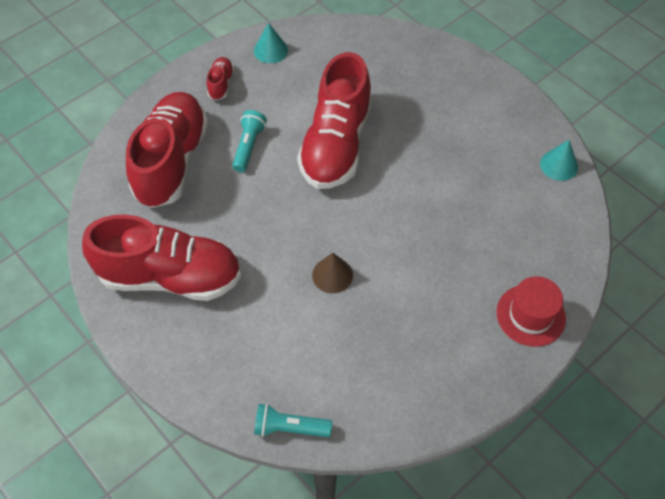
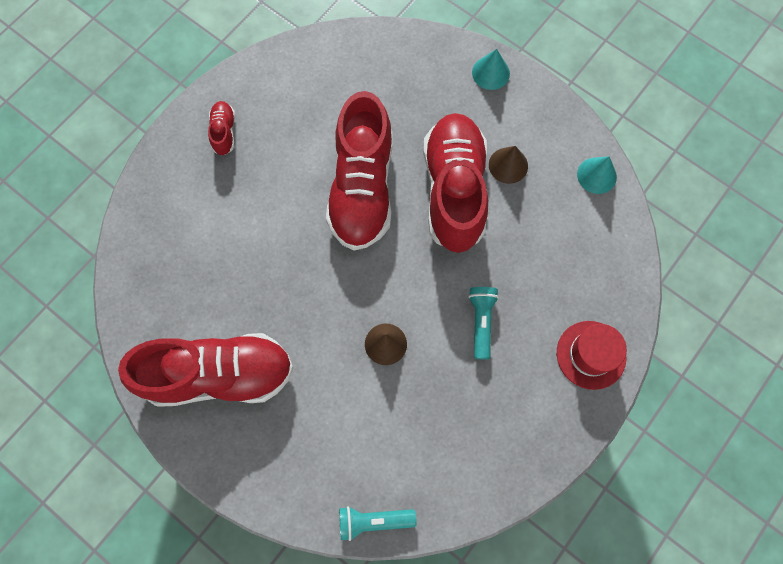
camera: 10 degrees left, 15 degrees up
(172, 162) = (191, 238): red shoe -> red shoe (454, 190)
(248, 146) = (269, 205): turquoise flashlight -> turquoise flashlight (481, 322)
(270, 50) = (270, 80): turquoise cone -> turquoise cone (490, 73)
(475, 145) = (508, 165): none -> brown cone

